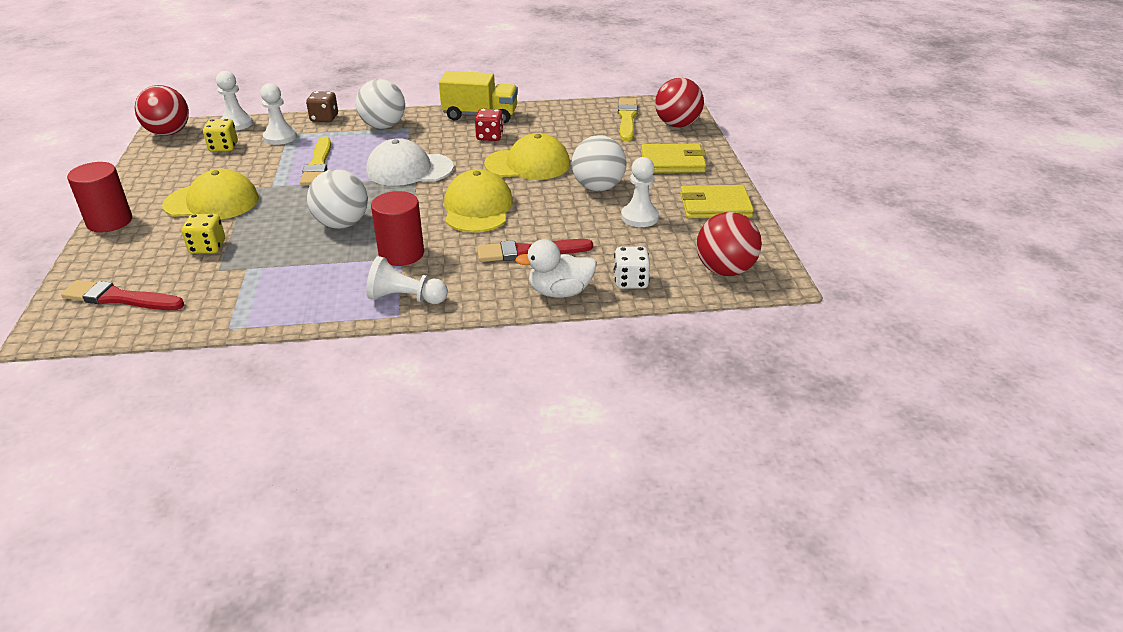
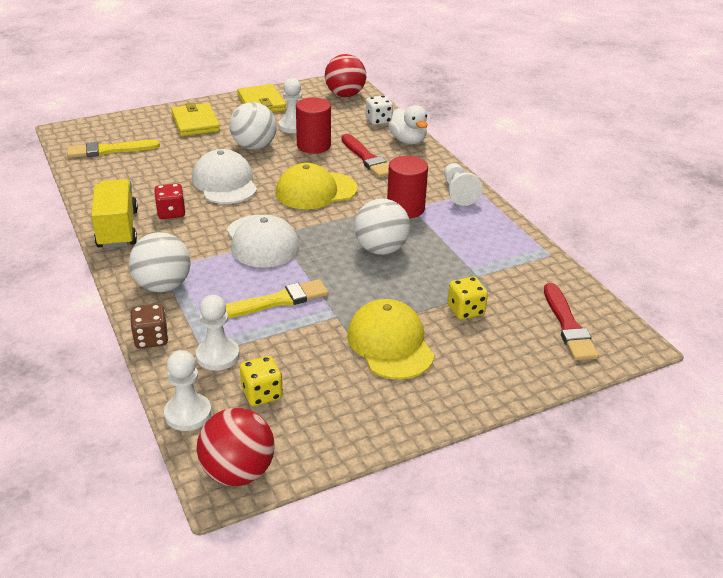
camera: 110 degrees left, 0 degrees up
(109, 221) = (471, 401): red cylinder -> red cylinder (313, 146)
(528, 164) = (225, 183): yellow cap -> white cap
(677, 125) = (118, 127): red ball -> none

